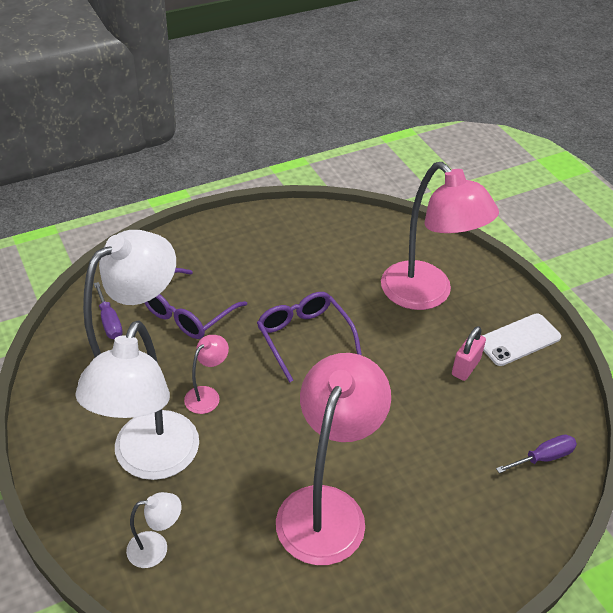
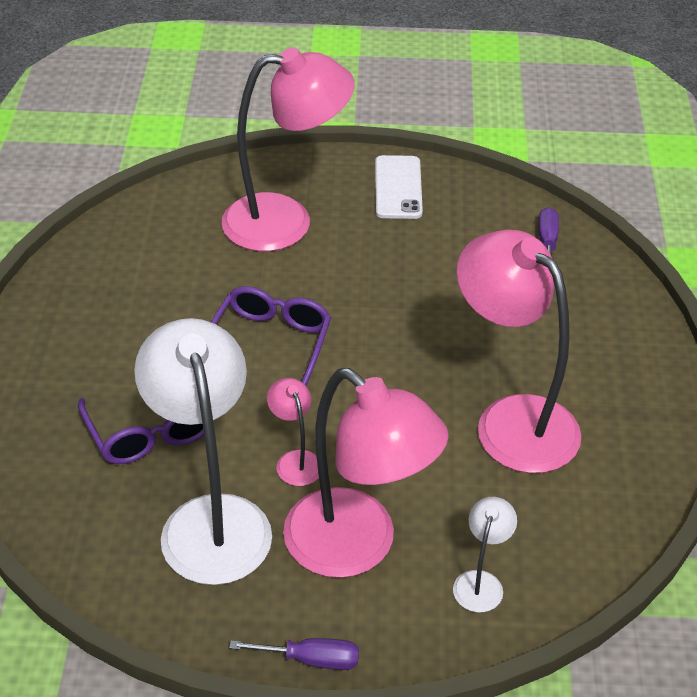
camera: 60 degrees left, 0 degrees up
(109, 322) = (101, 514): purple screwdriver -> purple screwdriver (311, 659)
(150, 461) = (357, 547): white lamp -> pink lamp
(303, 337) = (271, 343): purple glasses -> purple glasses turned 105 degrees clockwise
(465, 367) = (405, 240): pink padlock -> none

